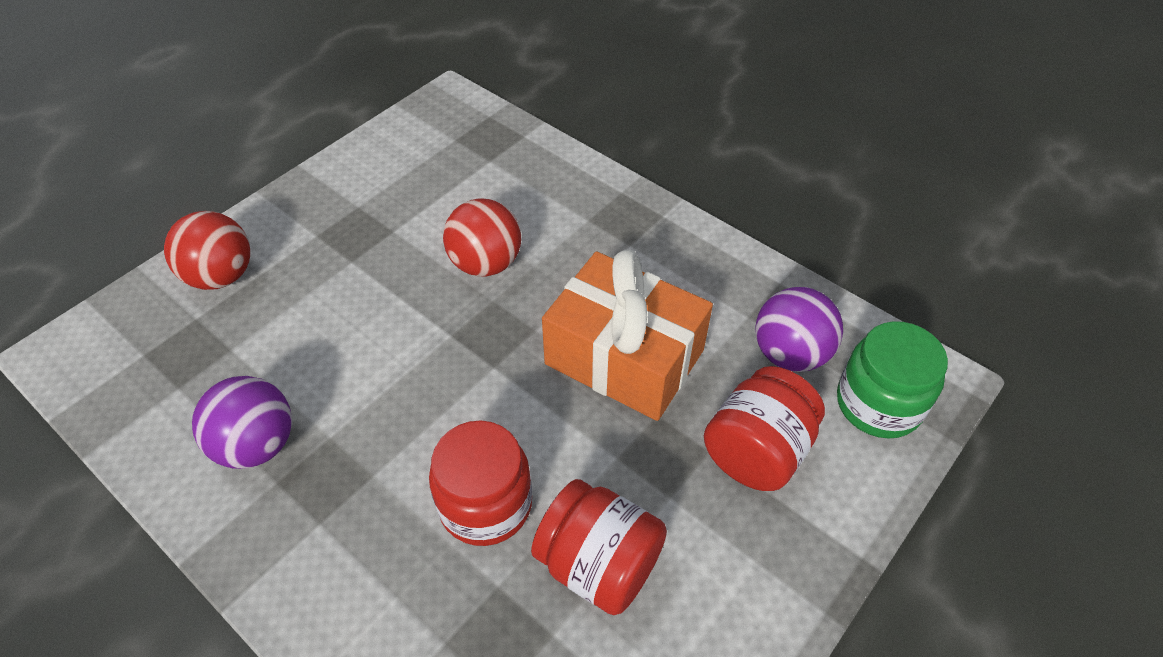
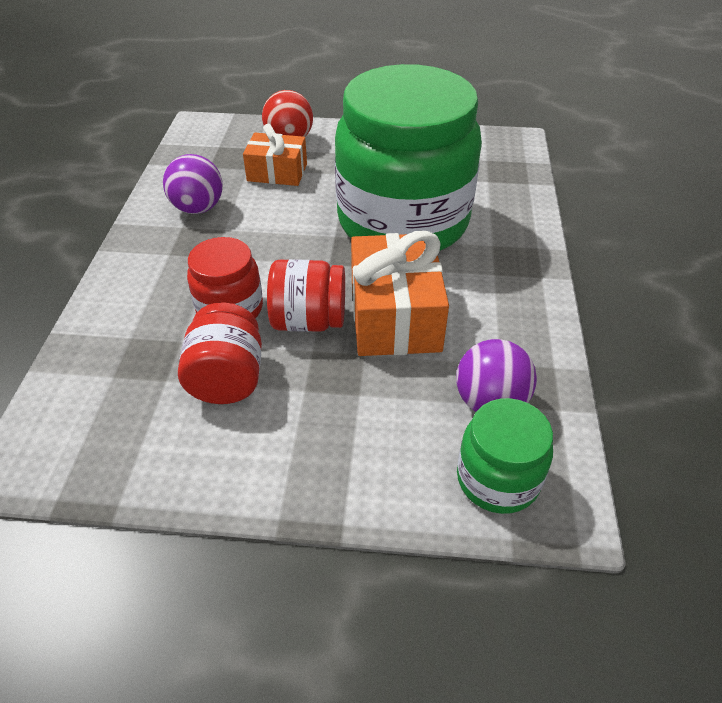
camera: 55 degrees right, 5 degrees down
(275, 324) = (277, 172): none -> orange gift
(485, 263) = (403, 221): red ball -> green jar
(757, 451) = (382, 420): red jar -> red jar (309, 321)

